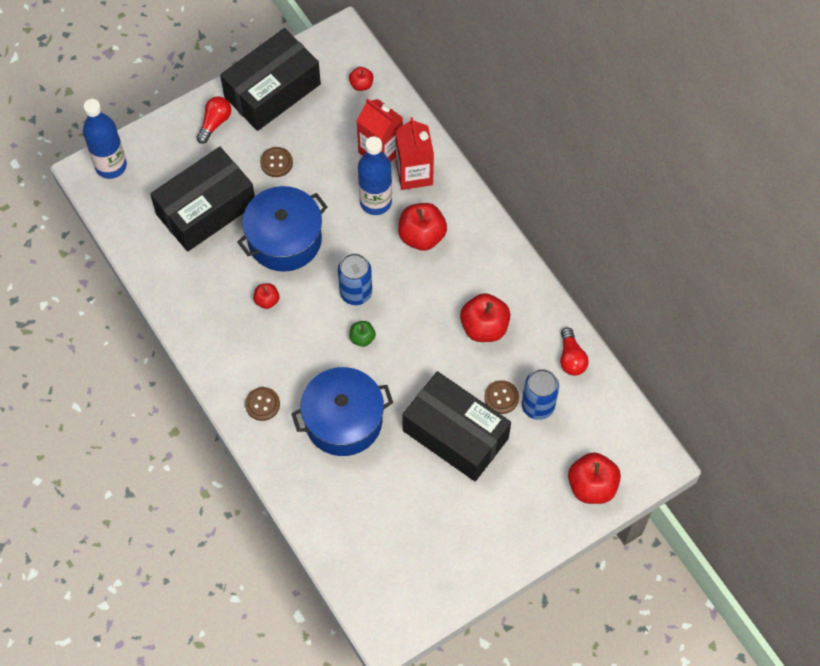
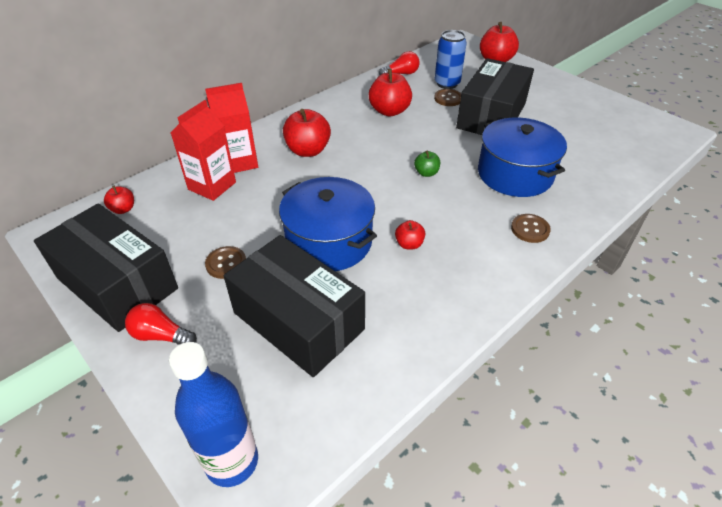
camera: 100 degrees left, 20 degrees down
(356, 293) = (379, 182): blue can -> none
(375, 202) = (273, 182): blue bottle -> none

